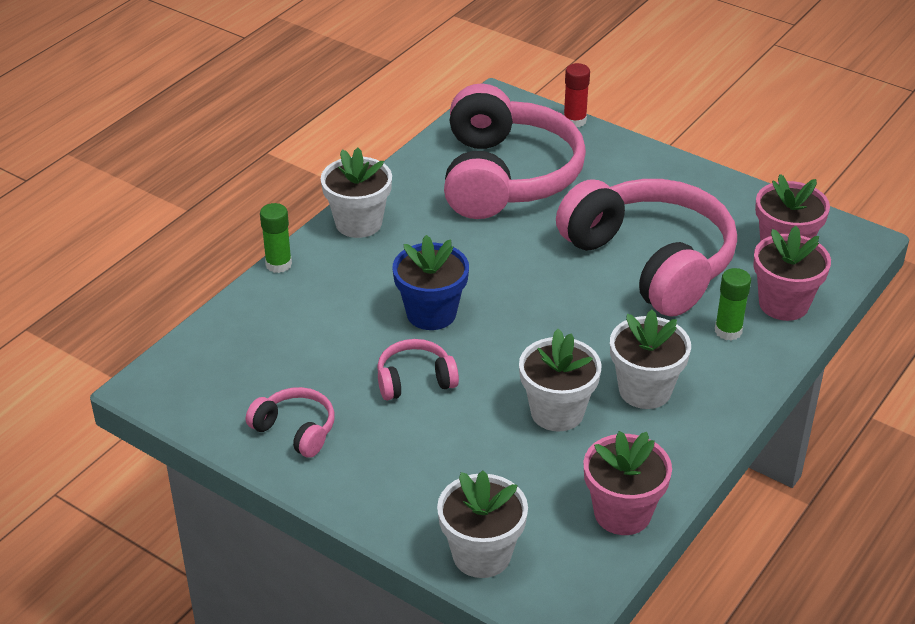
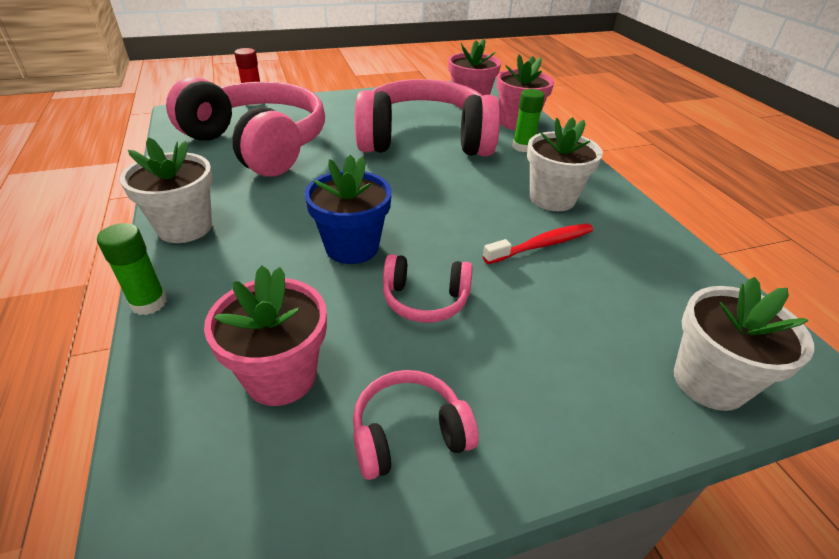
camera: 55 degrees left, 0 degrees up
(415, 380) = (425, 300): pink headphones -> pink headphones turned 105 degrees counterclockwise
(557, 412) = (542, 245): white flower pot -> red toothbrush
(622, 513) = (688, 271): pink flower pot -> pink flower pot (281, 376)

